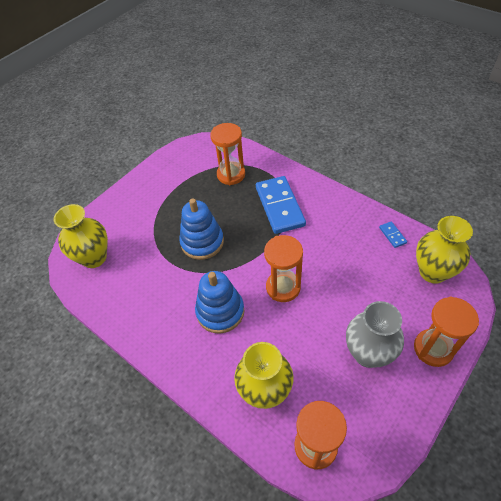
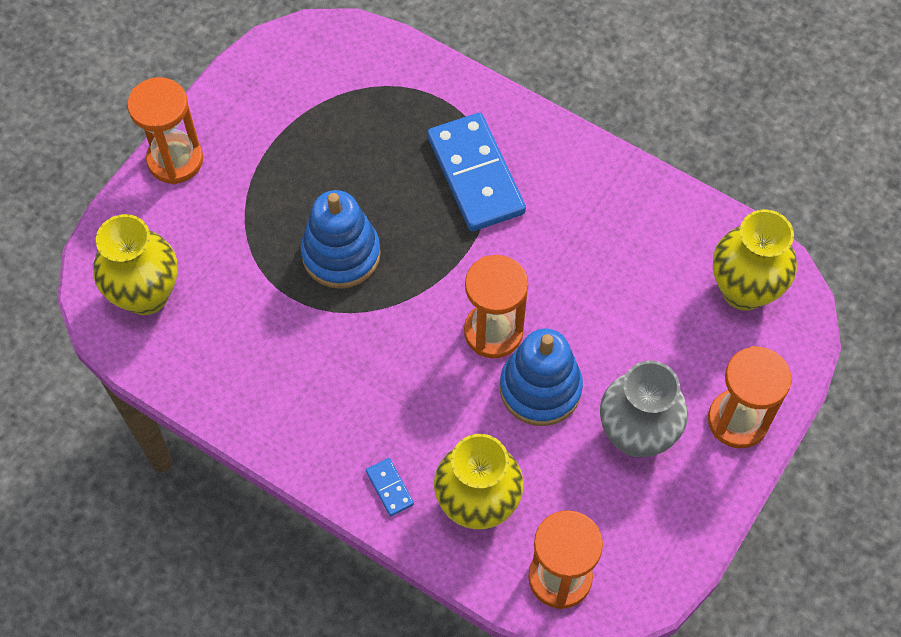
camera: 10 degrees left, 10 degrees up
(220, 311) = (390, 381): blue stacking toy -> blue stacking toy (540, 388)
(231, 175) = (376, 109): orange hourglass -> orange hourglass (175, 160)
(392, 235) = (678, 225): blue domino -> blue domino (389, 488)

